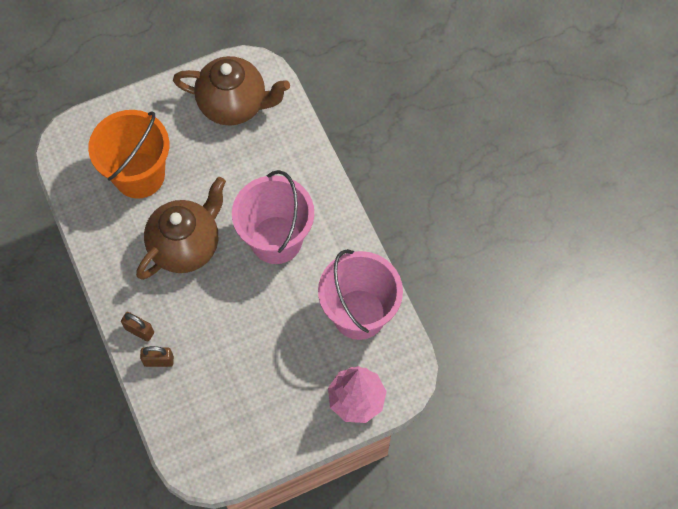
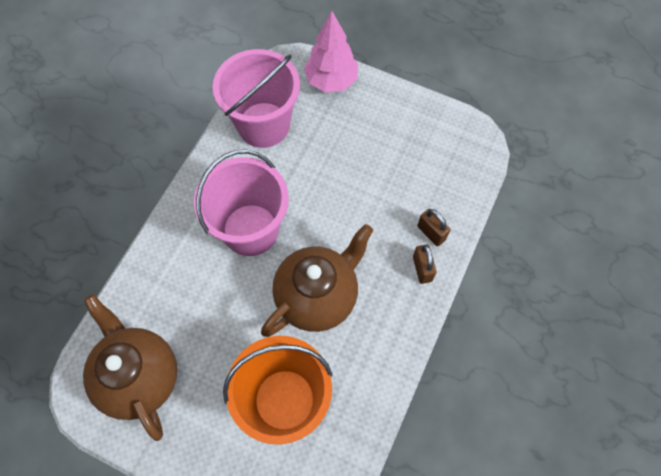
camera: 130 degrees left, 0 degrees up
(186, 246) = (317, 296): brown teapot -> brown teapot turned 135 degrees clockwise

